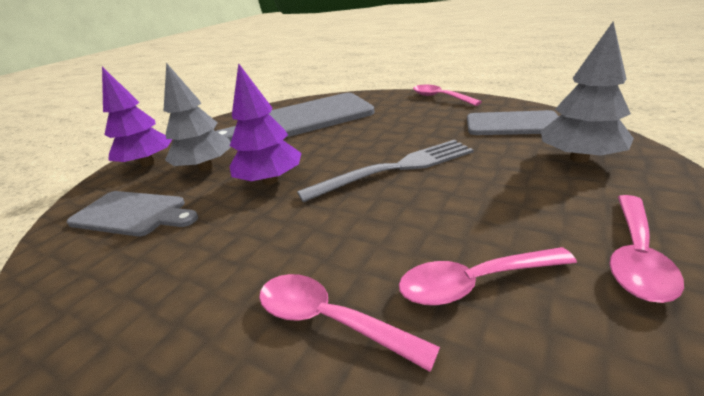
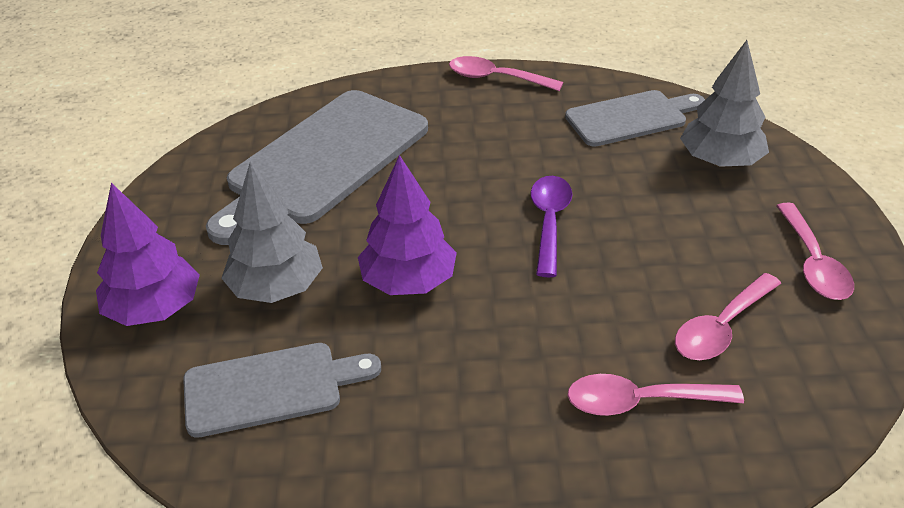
camera: 35 degrees left, 10 degrees up
(395, 169) = (549, 222): grey fork -> purple spoon

